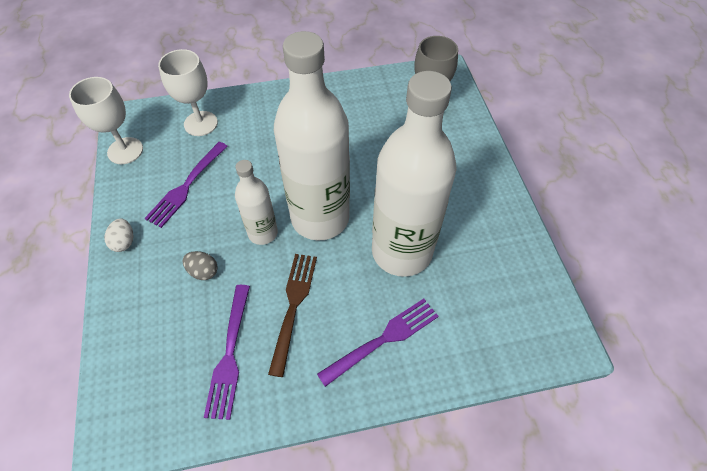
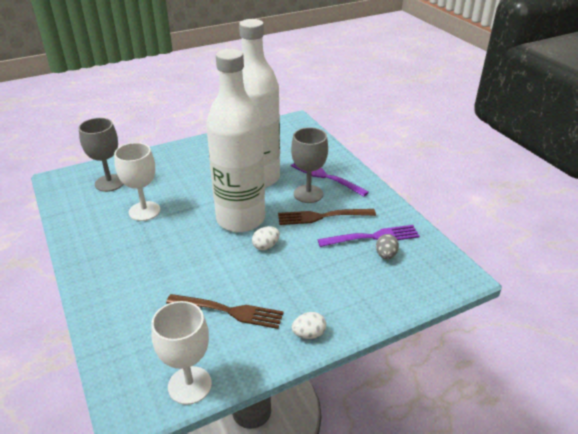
camera: 105 degrees left, 20 degrees down
(187, 185) = (228, 311): purple fork -> brown fork
(200, 123) = (137, 329): white goblet -> white goblet (144, 211)
(203, 271) = (315, 270): grey egg -> grey egg (385, 255)
(263, 233) = (266, 246): white bottle -> white egg
(347, 303) = (308, 194): none -> grey goblet

